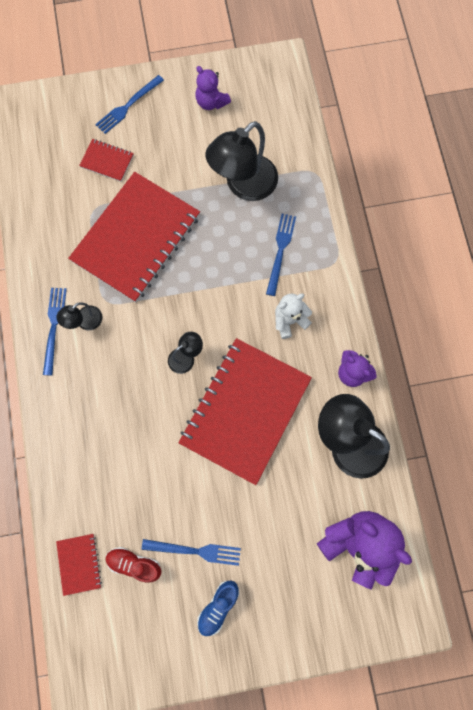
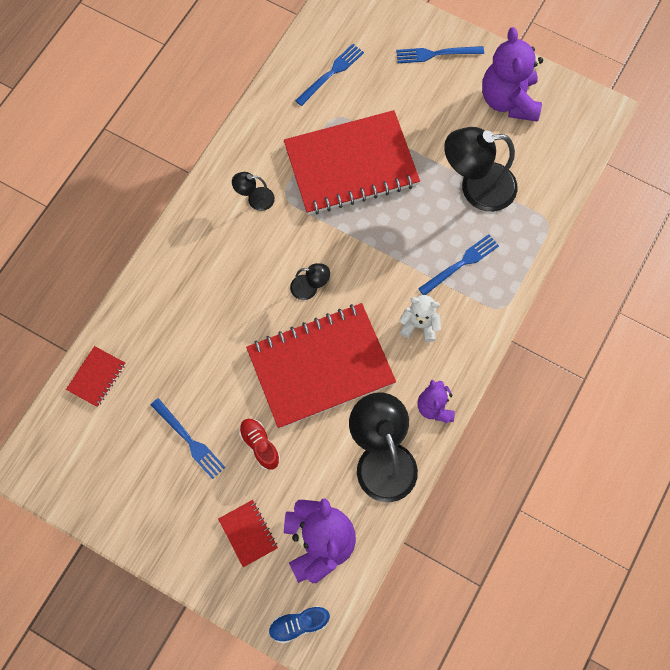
camera: 40 degrees right, 5 degrees down
(54, 327) = (228, 185): blue fork -> blue fork (331, 73)
(107, 161) = (380, 86): red notebook -> red notebook (248, 533)
(134, 564) = (136, 411): red shoe -> red shoe (260, 445)
(211, 102) = (509, 100): purple teddy bear -> purple teddy bear, size x1.80
(218, 606) = (170, 496): blue shoe -> blue shoe (299, 624)

